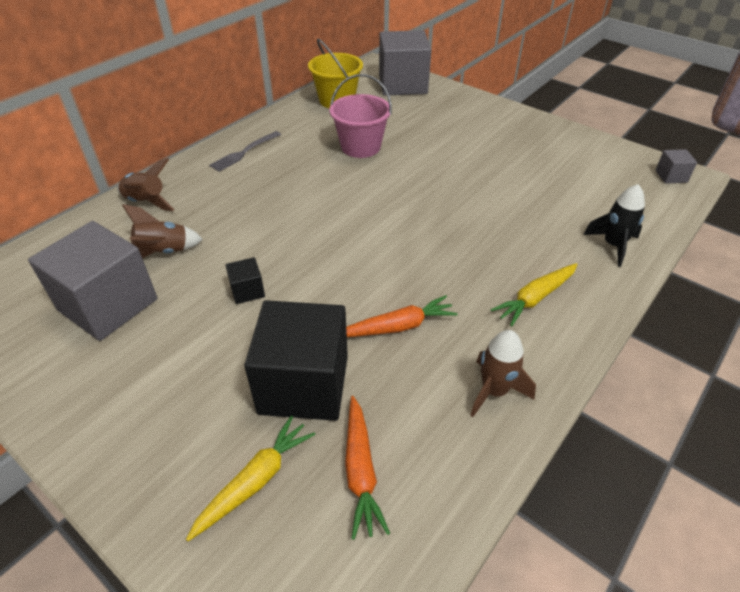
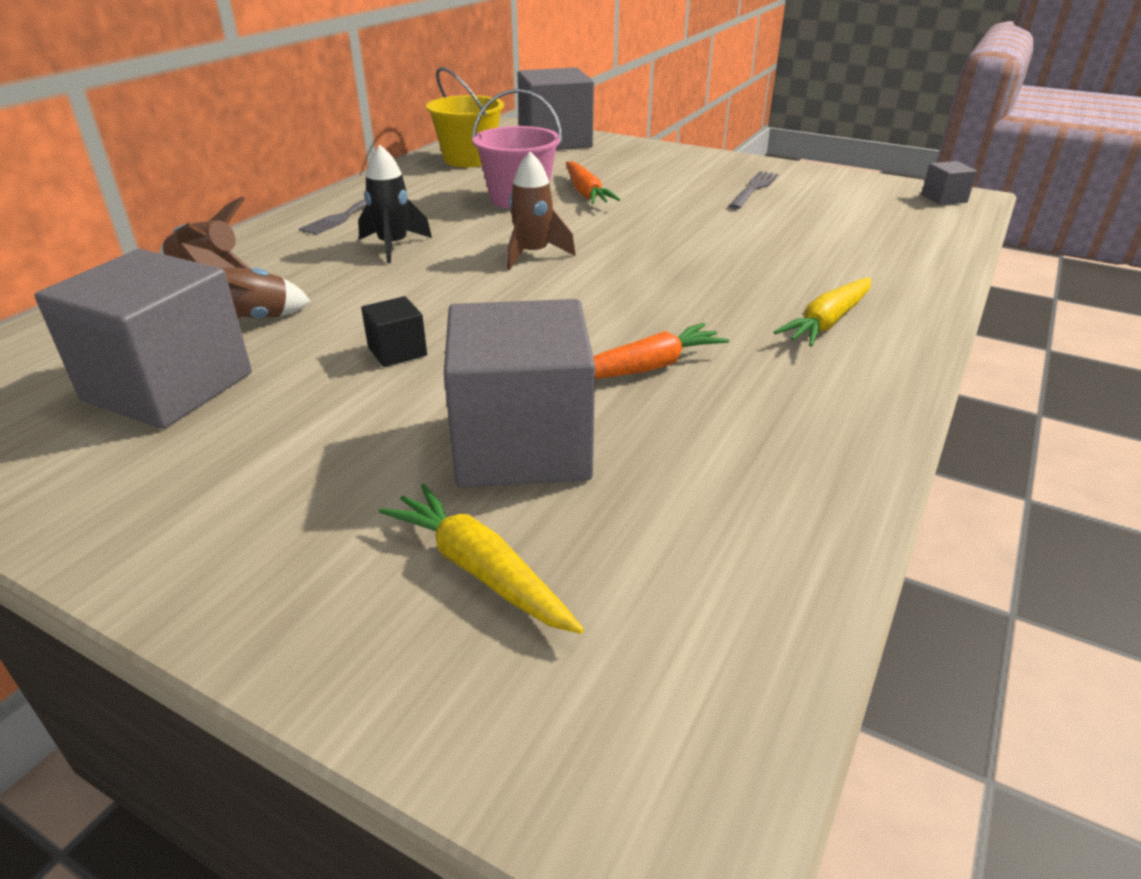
camera: 10 degrees left, 10 degrees down
(255, 481) = (480, 570): yellow carrot -> yellow carrot turned 75 degrees counterclockwise
(304, 384) = (522, 445): black cube -> grey cube
(360, 471) = (651, 535): orange carrot -> orange carrot (585, 193)
(494, 391) = (815, 422): brown rocket -> brown rocket (533, 254)
(531, 151) = (754, 188): none -> grey fork
(613, 245) = (905, 264): black rocket -> black rocket (393, 246)

